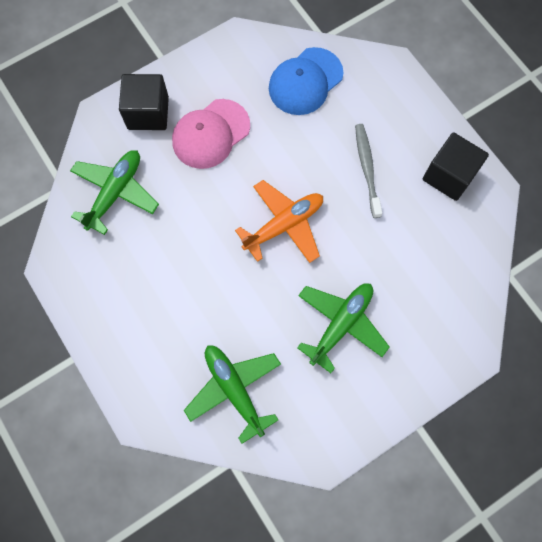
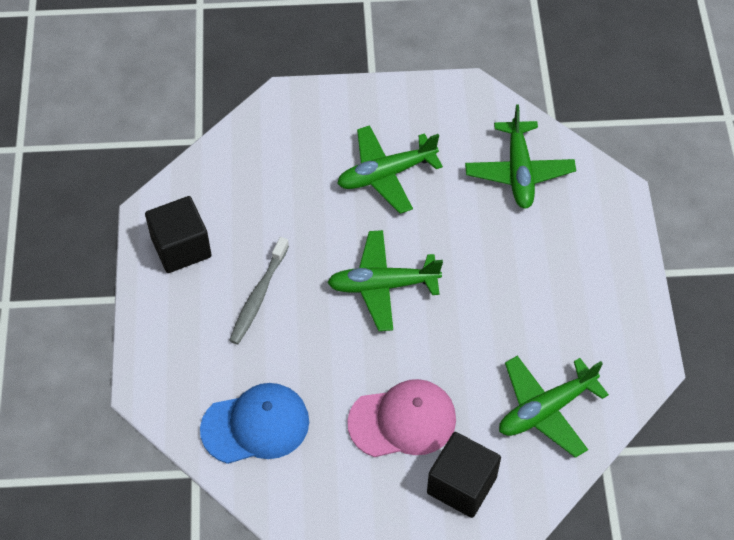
camera: 150 degrees left, 15 degrees down
(284, 225) = (383, 285): orange plane -> green plane

